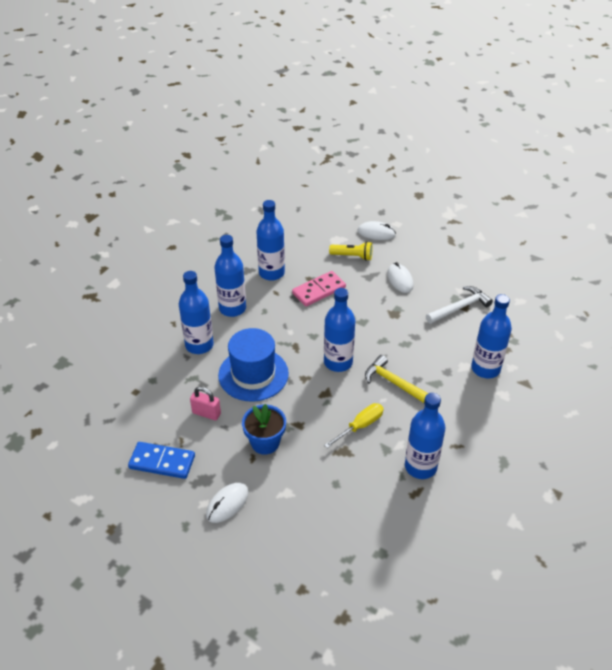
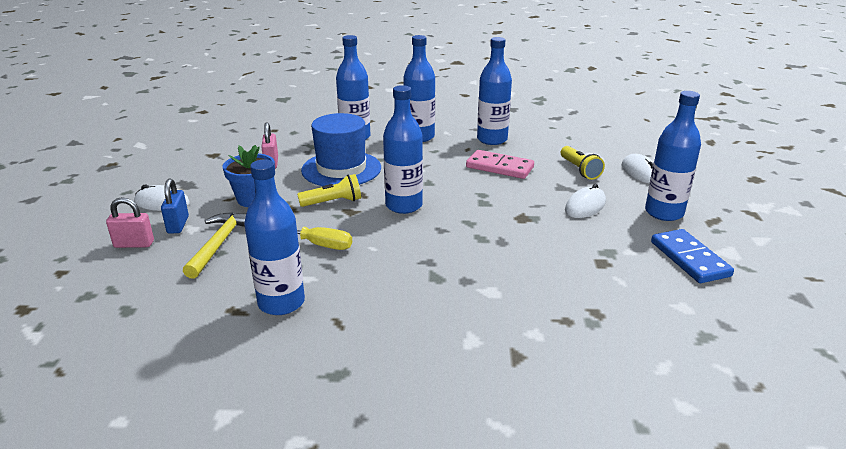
camera: 60 degrees right, 15 degrees down
(162, 462) = (198, 162): blue domino -> blue domino (689, 259)
(275, 500) = (178, 225): none -> blue padlock
(288, 535) = (134, 244): none -> pink padlock
(305, 398) = (333, 202): none -> yellow flashlight
(395, 384) = (406, 249): yellow hammer -> yellow hammer (220, 244)
(460, 307) = (596, 260): white hammer -> none
(485, 369) = (505, 310): blue bottle -> blue bottle (664, 213)

